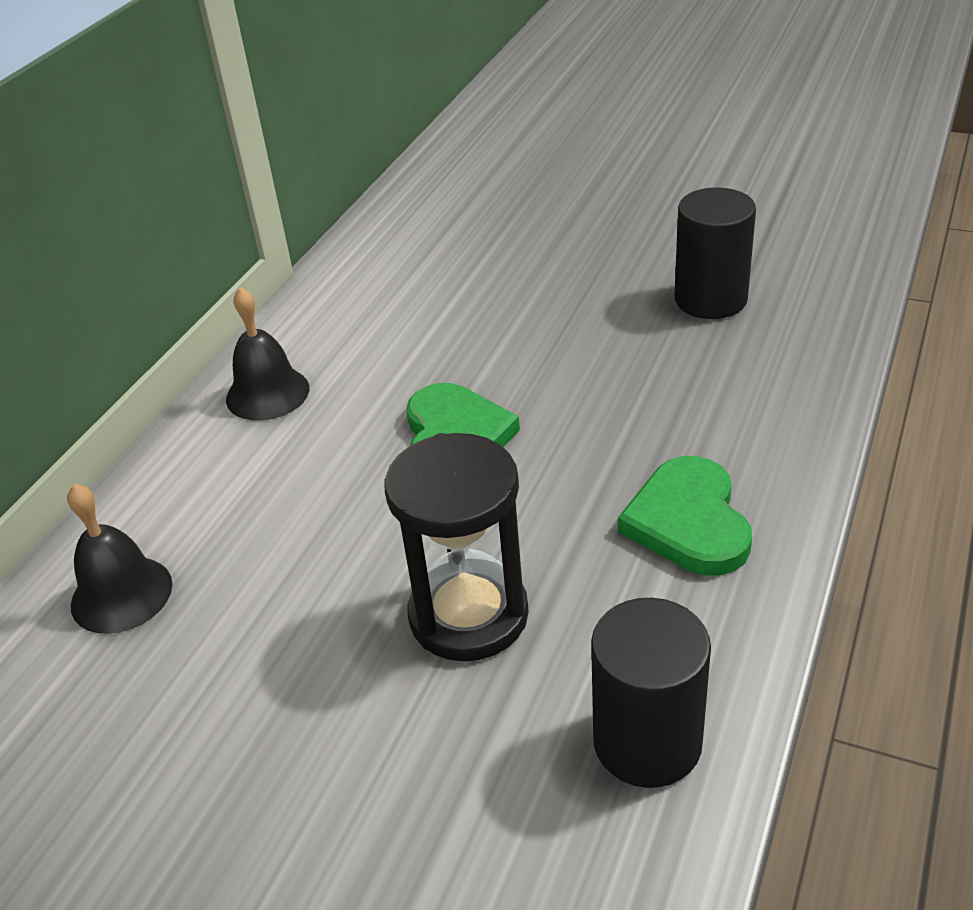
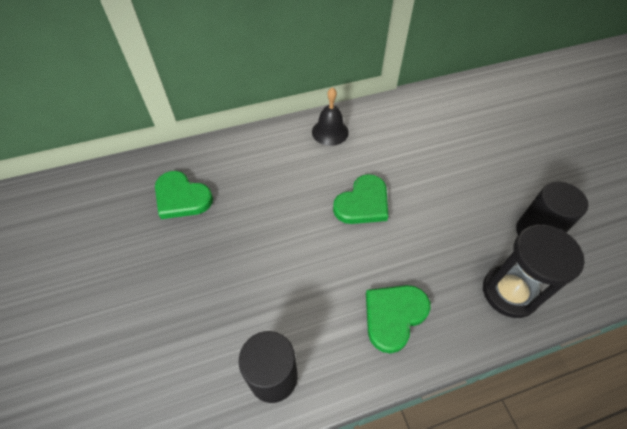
camera: 45 degrees right, 15 degrees up
(121, 594) = (213, 168): black bell -> none
(122, 681) = (181, 197): none -> green heart
(468, 615) = (283, 273): black hourglass -> black hourglass (509, 292)

